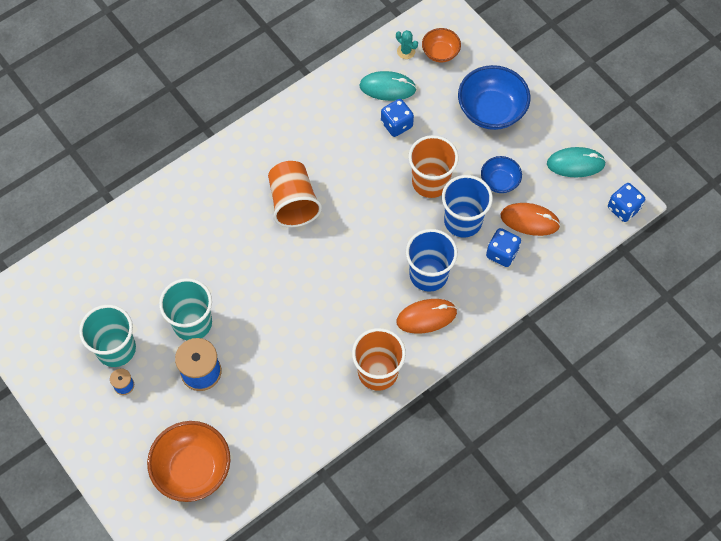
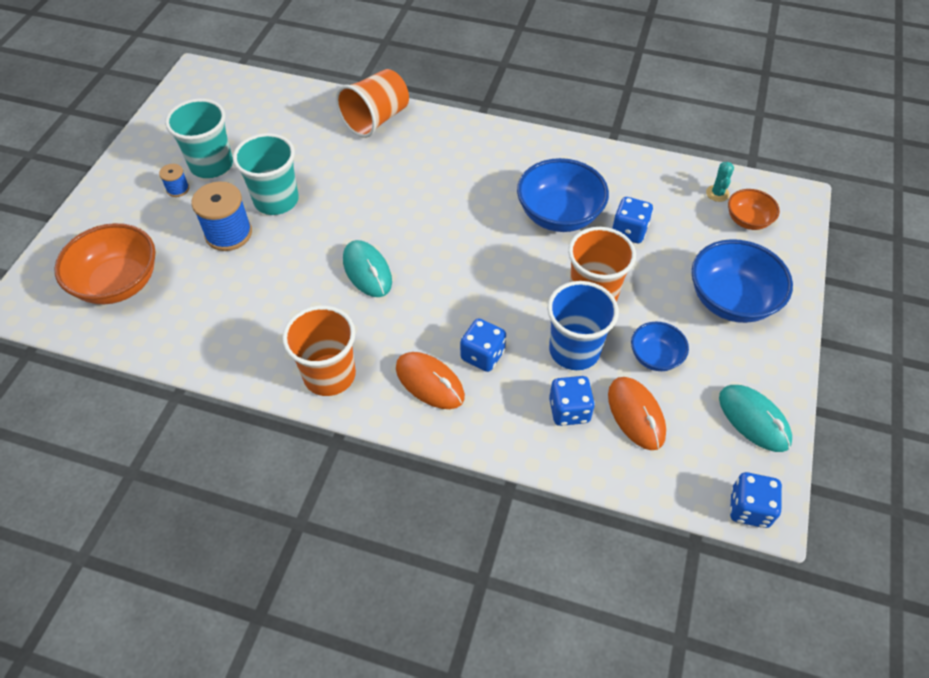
camera: 55 degrees right, 10 degrees down
(293, 203) = (465, 202): orange cup -> orange cup (376, 119)
(350, 154) = (559, 215): none -> blue bowl
(387, 88) = (662, 202): turquoise mouse -> turquoise mouse (367, 271)
(428, 274) = (482, 355): blue cup -> blue dice

